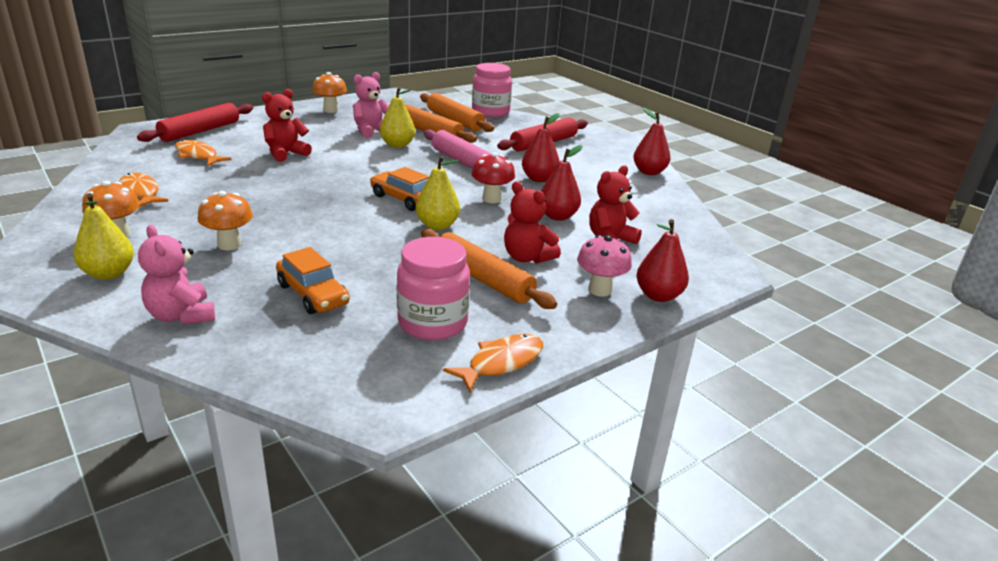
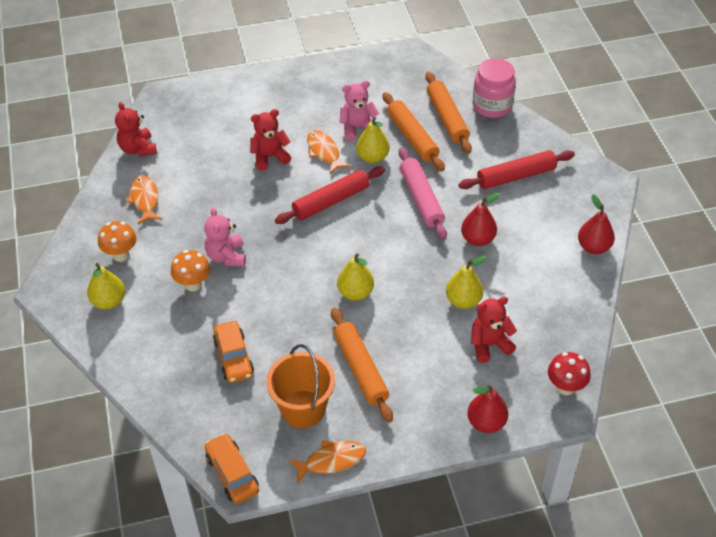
camera: 25 degrees right, 20 degrees up
(182, 316) = (145, 359): pink teddy bear -> pink teddy bear (226, 256)
(198, 156) = (198, 149): orange fish -> orange fish (324, 152)
(200, 131) = (209, 106): red rolling pin -> red rolling pin (331, 201)
(330, 110) = (334, 80): orange mushroom -> none
(404, 199) = (343, 249): orange car -> orange car (232, 473)
(432, 323) = (303, 409): pink jar -> orange bucket
(491, 199) = (418, 263): red mushroom -> red mushroom (565, 387)
(527, 257) = (407, 351): red teddy bear -> red teddy bear (138, 149)
(557, 216) = (463, 301): red pear -> yellow pear
(599, 290) = (443, 404): pink mushroom -> none

